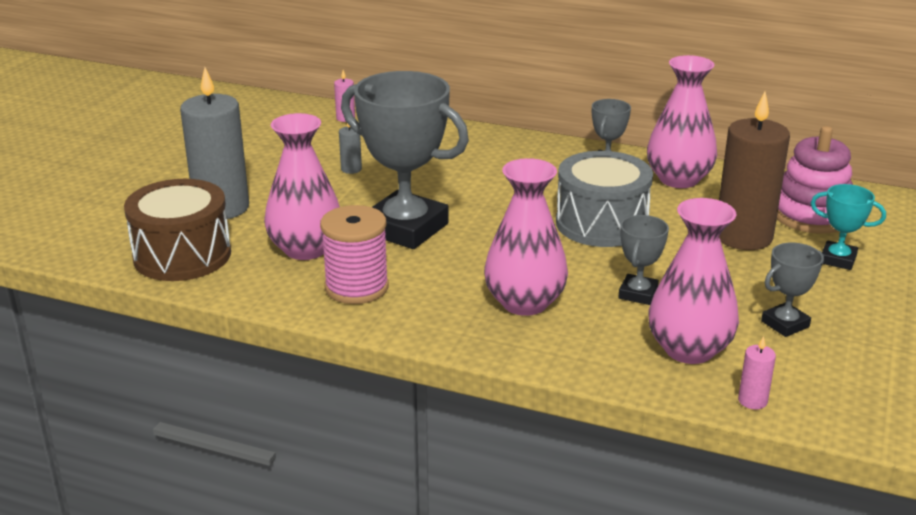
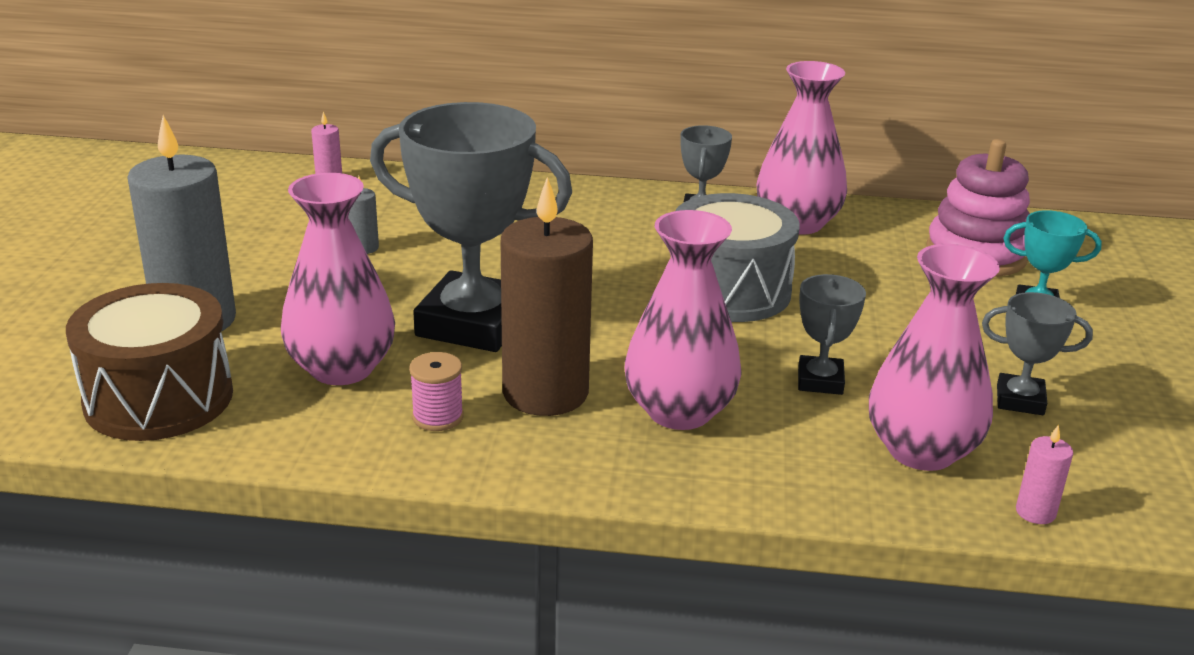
camera: 15 degrees left, 0 degrees up
(356, 287) = (438, 417): pink spool -> pink spool, size x0.55
(743, 237) = (911, 290): brown candle -> brown candle (545, 393)
(785, 324) = (1020, 400): grey trophy -> grey trophy turned 60 degrees clockwise

